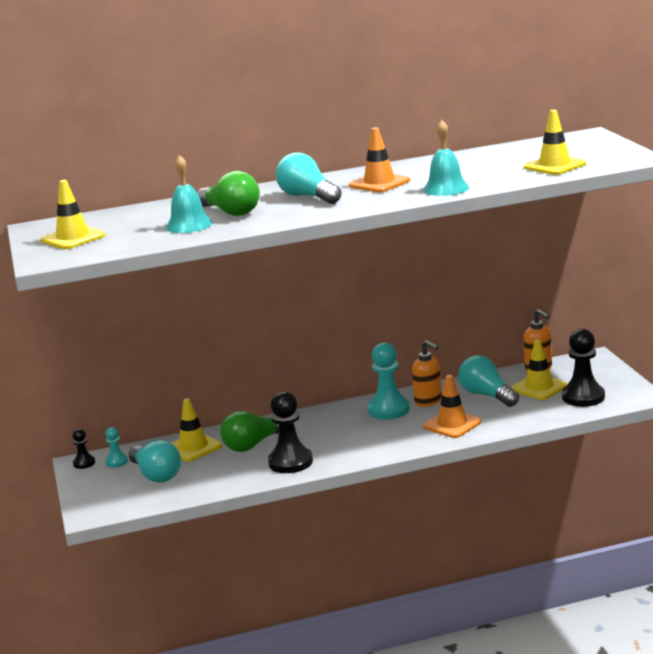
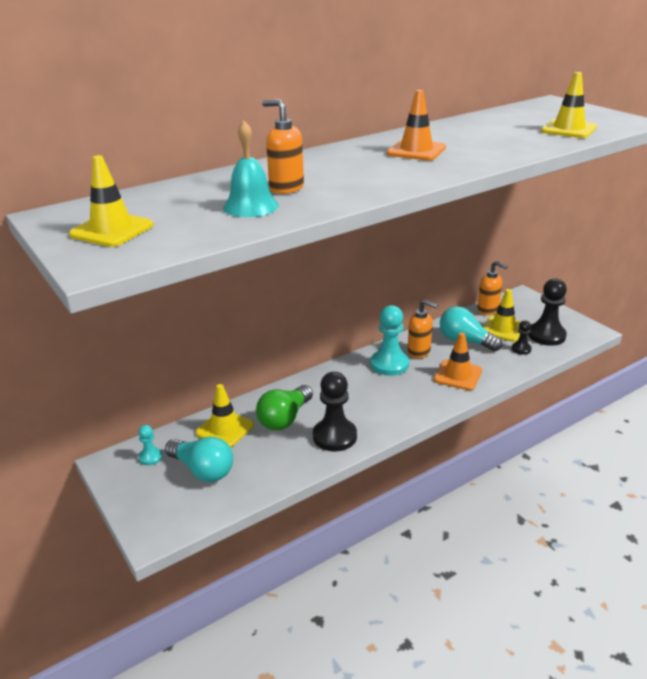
camera: 20 degrees left, 10 degrees up
(84, 463) = (114, 463): black pawn -> black pawn (521, 349)
(230, 212) = (286, 188): green light bulb -> orange soap dispenser
(308, 197) = (356, 168): turquoise light bulb -> none
(446, 188) = (495, 154): turquoise bell -> none

